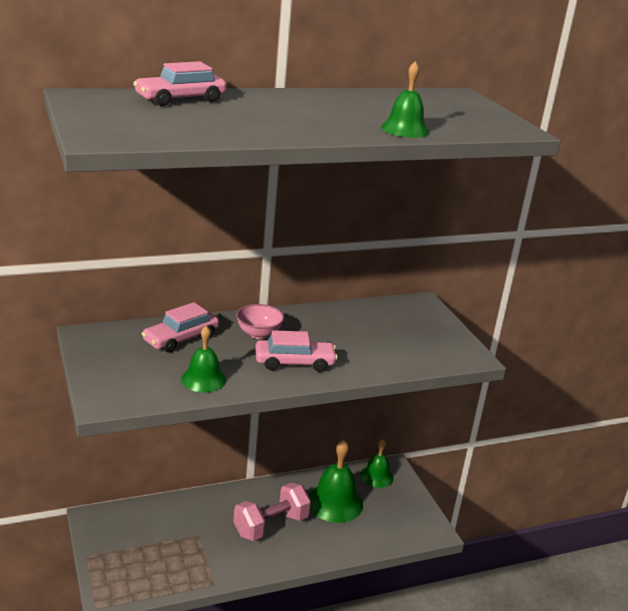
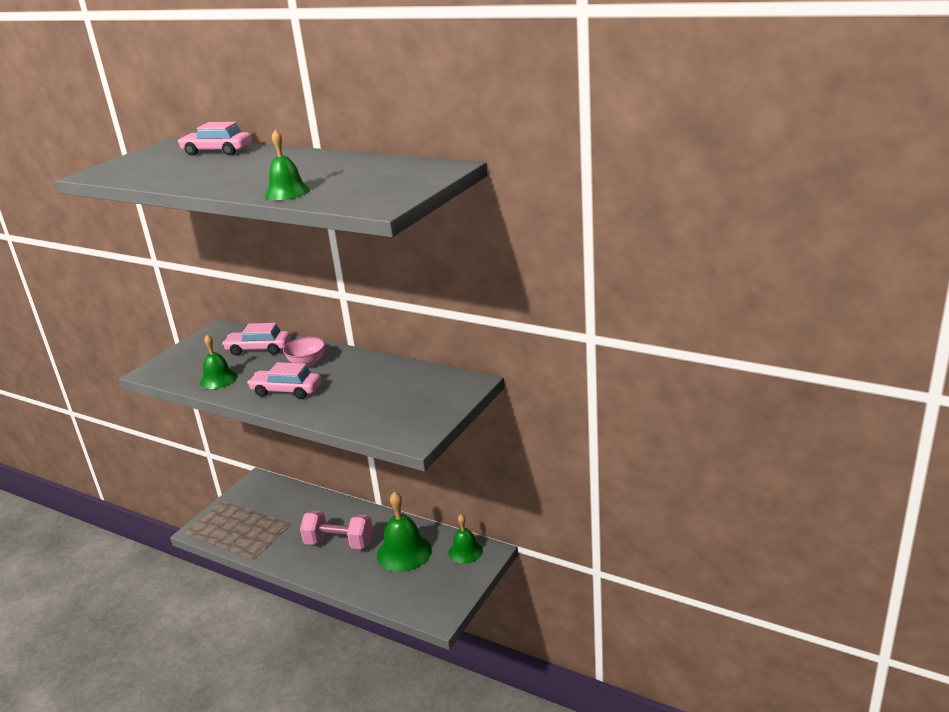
camera: 55 degrees right, 0 degrees up
(294, 363) = (286, 390): pink car -> pink car turned 150 degrees clockwise

